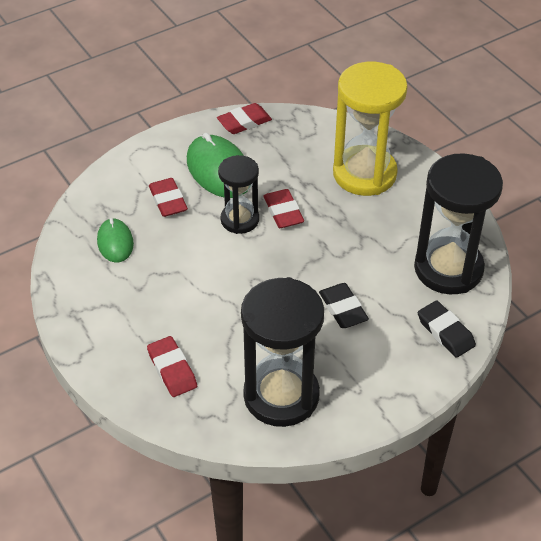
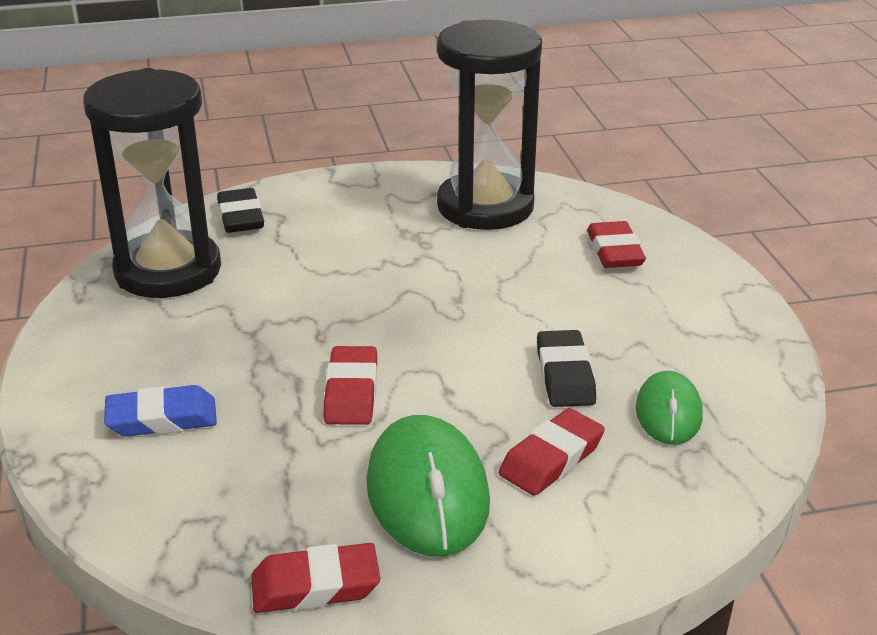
camera: 160 degrees left, 15 degrees down
(168, 201) = (551, 459): red eraser -> red eraser turned 45 degrees clockwise
(240, 220) = (433, 398): black hourglass -> none
(343, 309) = (351, 261): black eraser -> black eraser (565, 375)
(364, 174) = (162, 418): yellow hourglass -> blue eraser

